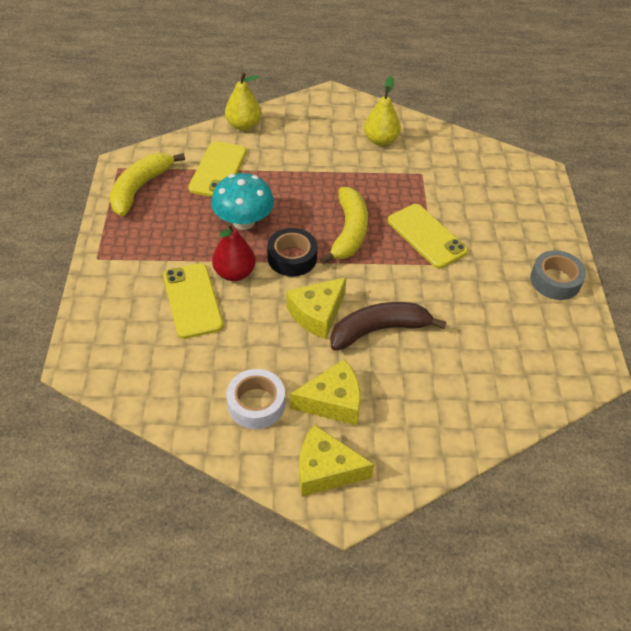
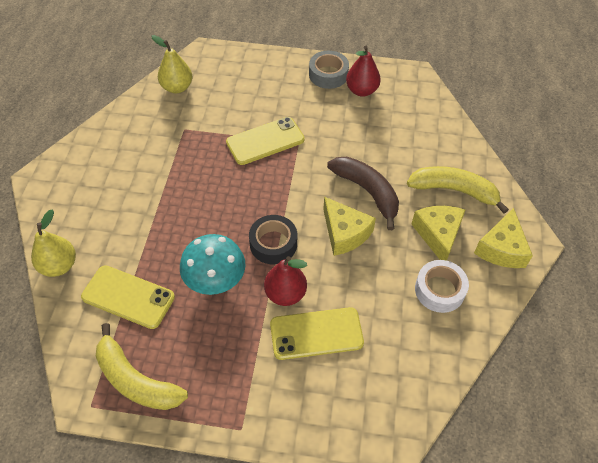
camera: 80 degrees left, 5 degrees up
(348, 232) = (249, 195): yellow banana -> yellow banana (454, 191)
(379, 330) = (367, 192): brown banana -> brown banana turned 150 degrees clockwise
(380, 140) = (127, 150): yellow pear -> yellow pear (177, 87)
(541, 315) = (361, 90): none -> red pear

